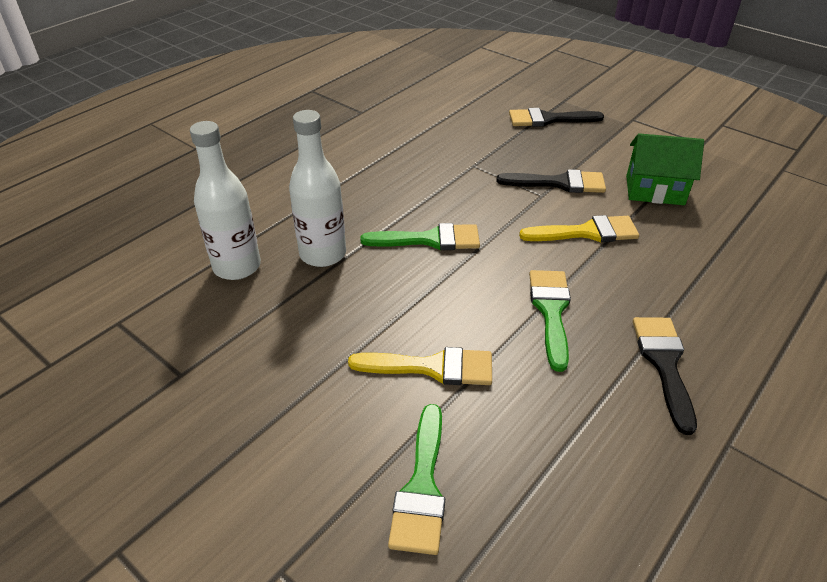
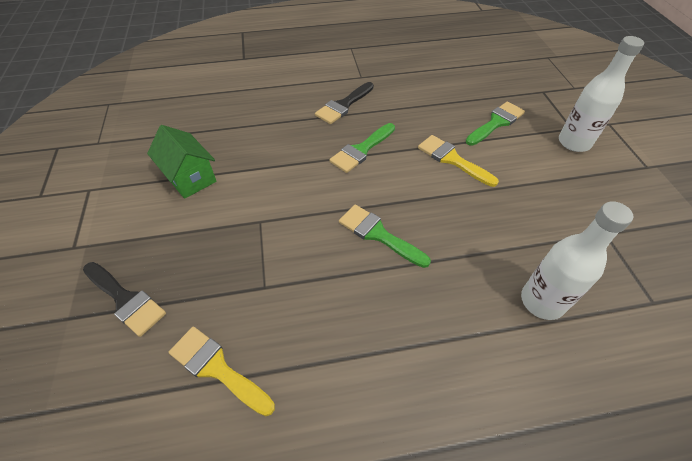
camera: 140 degrees left, 10 degrees up
(323, 254) = (466, 271): white bottle -> white bottle (574, 142)
(559, 183) = (233, 223): black brush -> none
(586, 232) = (277, 177): yellow brush -> yellow brush (217, 368)

